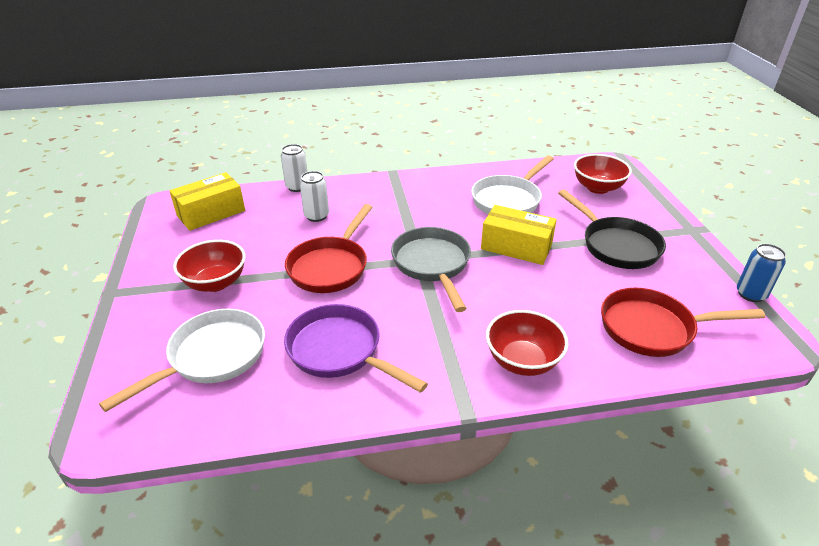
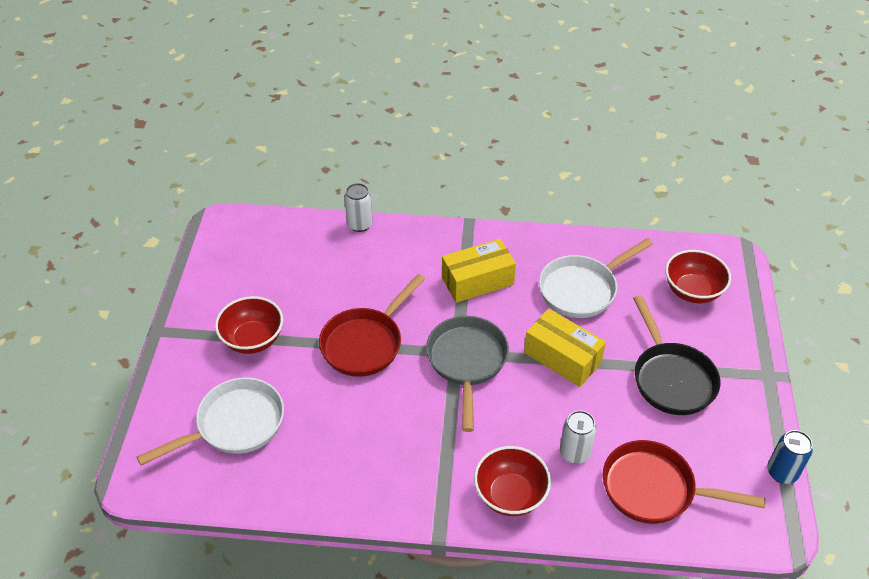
camera: 15 degrees right, 10 degrees up
(211, 213) = (264, 246): yellow box -> yellow box (477, 281)
(316, 216) = (369, 271): white can -> white can (574, 453)
(340, 351) = (347, 445): purple pan -> none

